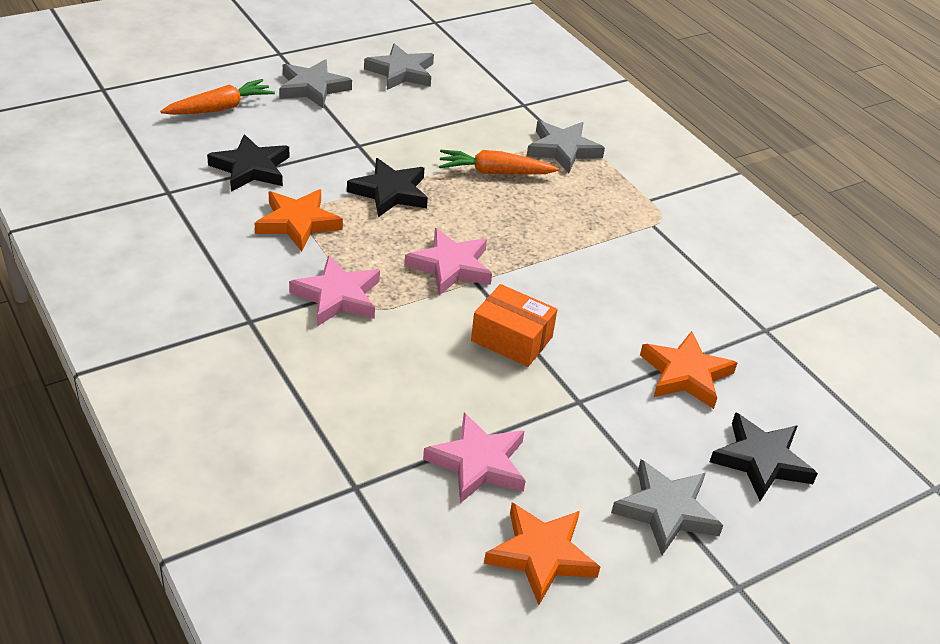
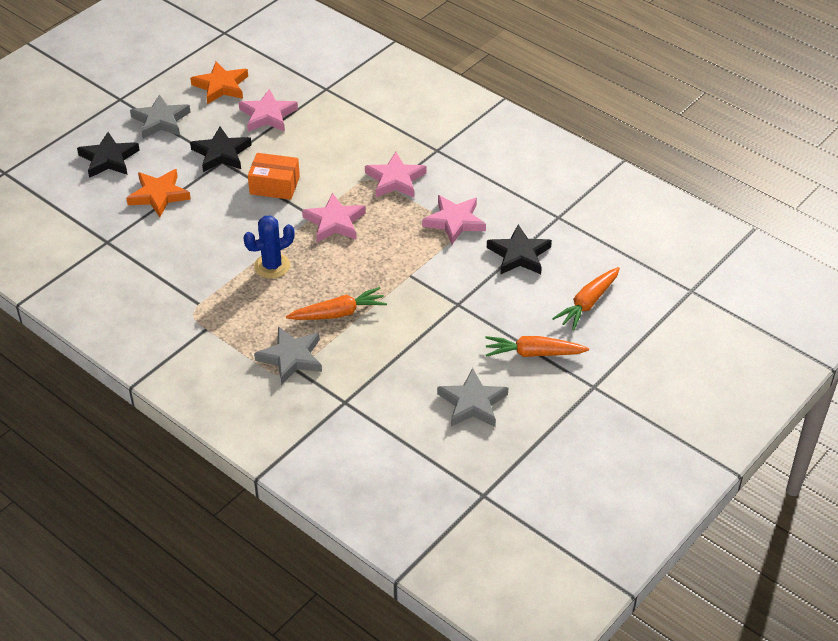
camera: 165 degrees right, 5 degrees up
(298, 223) = (454, 221): orange star -> pink star
(313, 88) = (534, 353): grey star -> orange carrot
(390, 192) = (407, 267): black star -> black star (221, 153)
(552, 239) = (272, 266): none -> blue cactus

